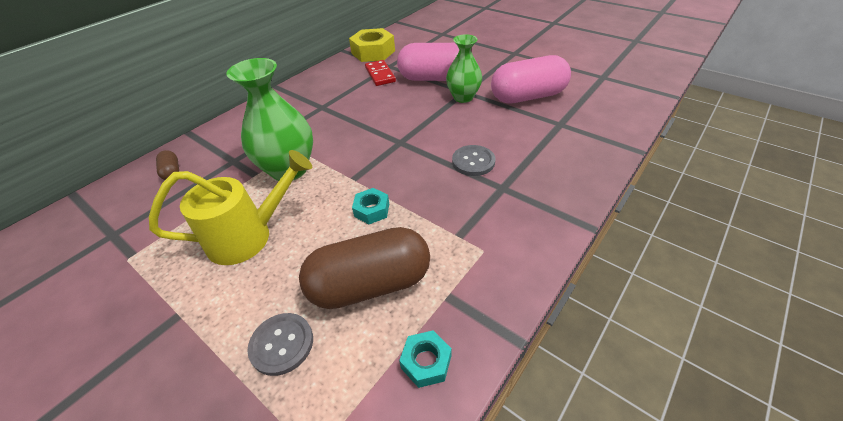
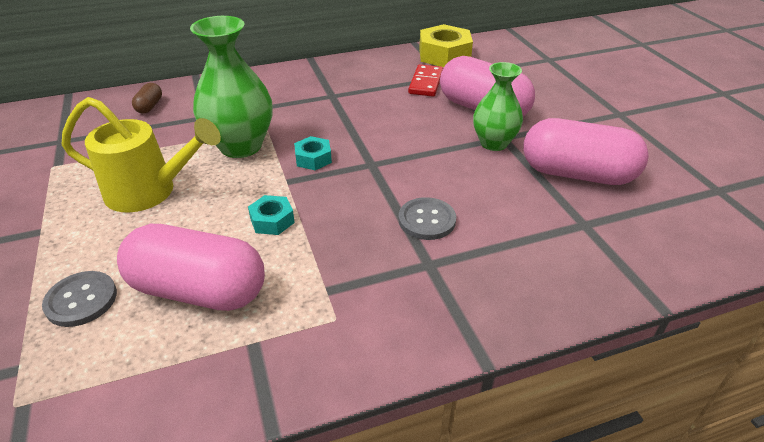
camera: 30 degrees right, 5 degrees down
(370, 284) = (199, 290): brown capsule -> pink capsule
(426, 362) = (170, 391): turquoise nut -> turquoise nut (313, 158)

